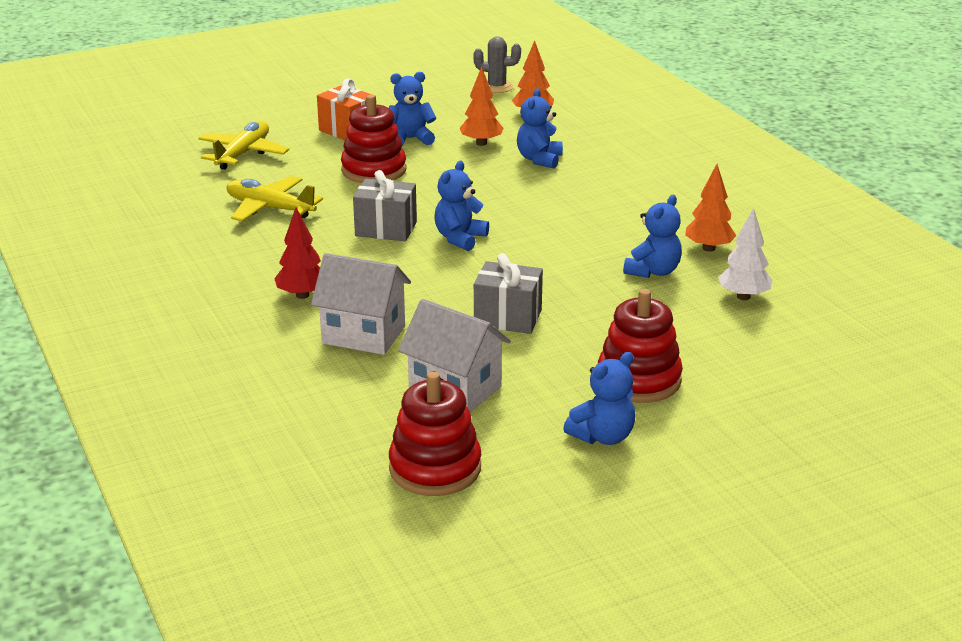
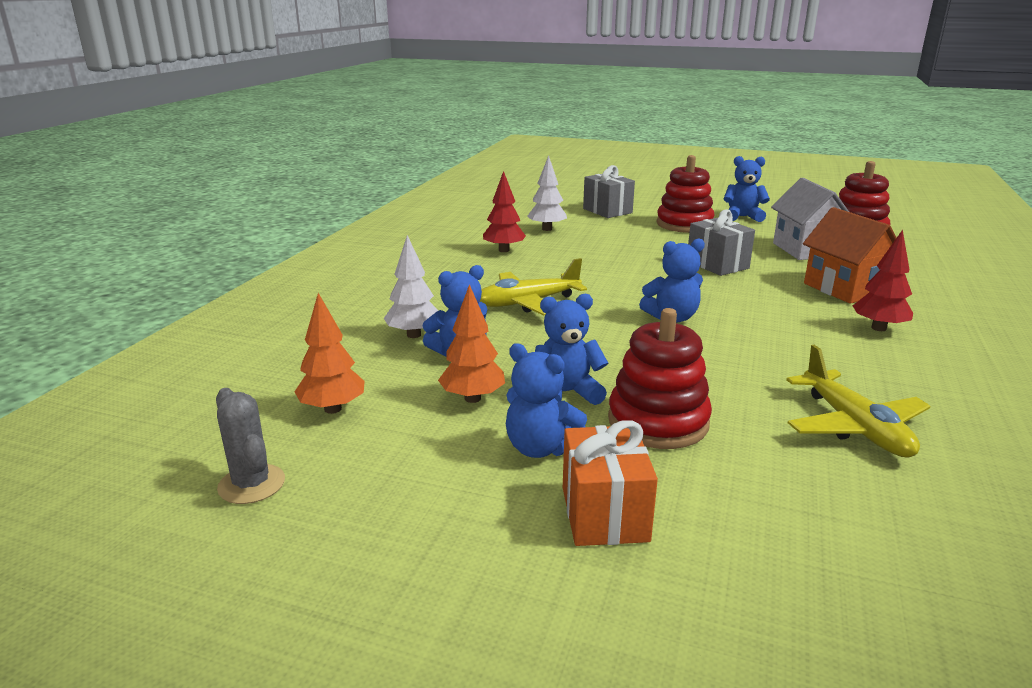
camera: 135 degrees left, 5 degrees down
(243, 154) = (837, 554): yellow plane -> yellow plane (528, 303)
(363, 335) = (844, 289): white house -> orange house
(386, 229) = (732, 350): grey gift -> grey gift (607, 211)
(587, 157) = (414, 335): none -> white tree
(653, 271) = (569, 253): blue teddy bear -> blue teddy bear (566, 393)
(708, 248) = (504, 250): orange tree -> red tree

